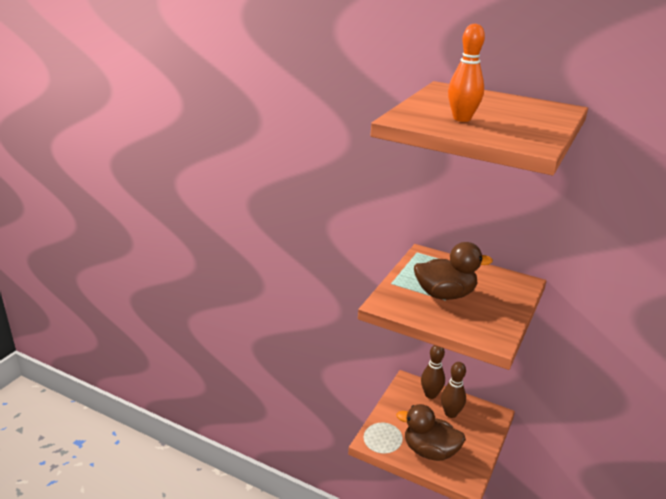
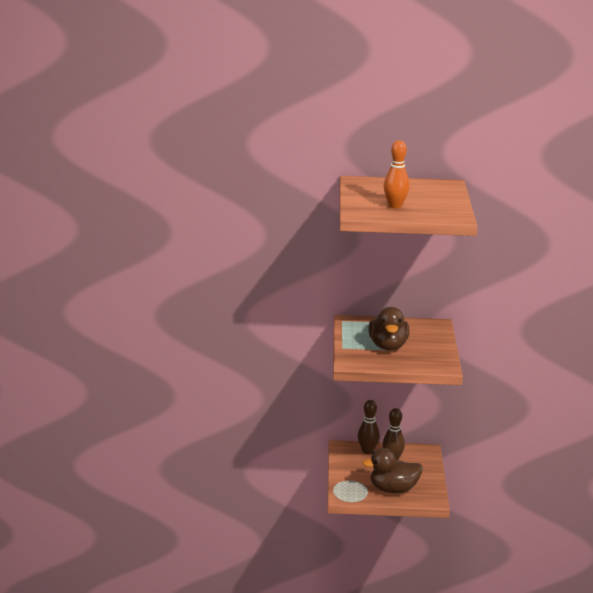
camera: 25 degrees left, 5 degrees down
(445, 294) = (388, 346): brown duck -> brown duck turned 120 degrees clockwise

